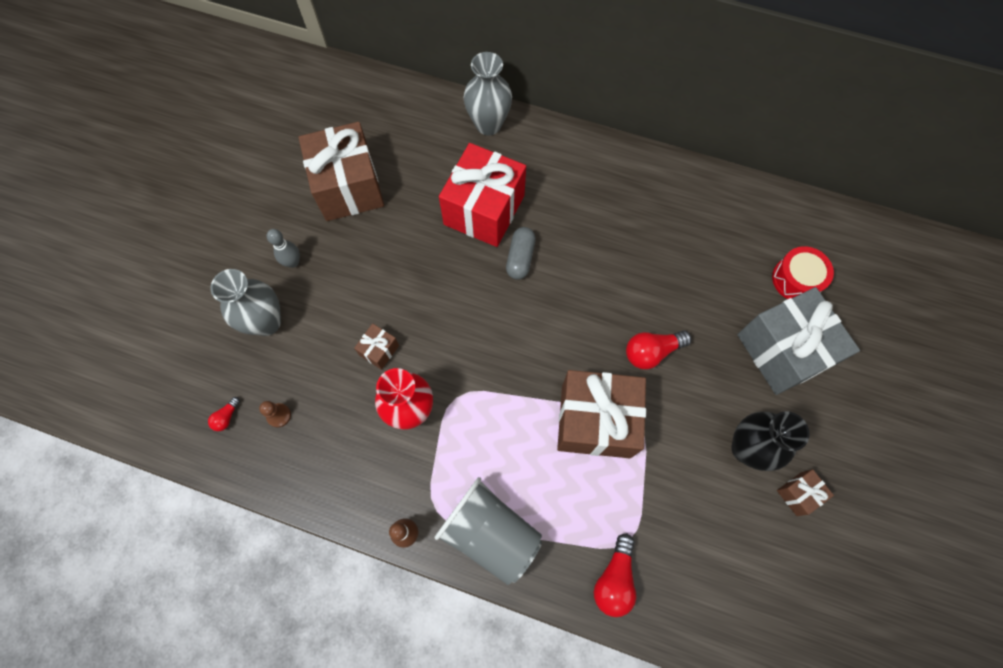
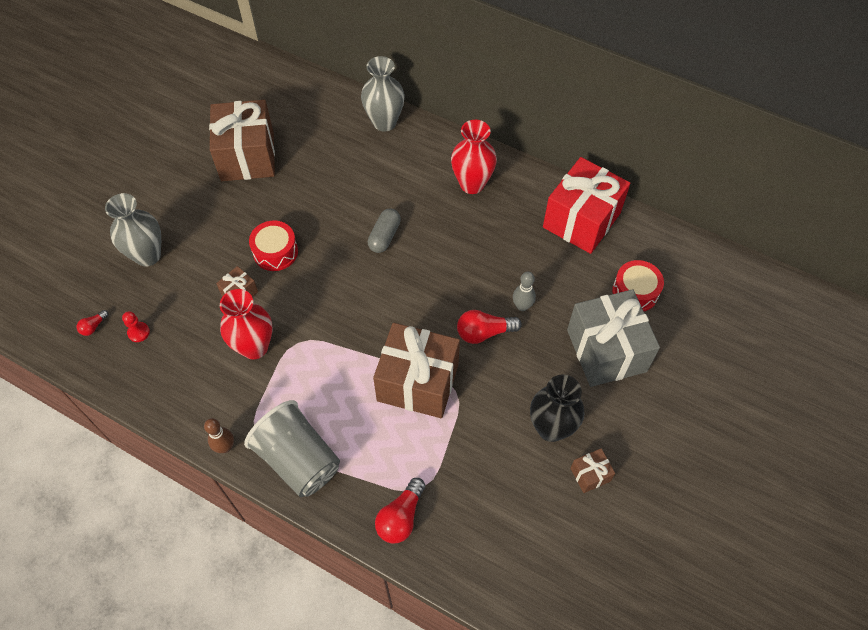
camera: 10 degrees right, 10 degrees down
(279, 415) = (138, 332): brown pawn -> red pawn
(293, 262) = (183, 210): grey bowling pin -> grey bowling pin (522, 306)
(407, 295) = (275, 252): none -> red drum
(484, 210) = (362, 192): red gift -> red gift (581, 220)
(599, 182) = (472, 184): none -> red vase

